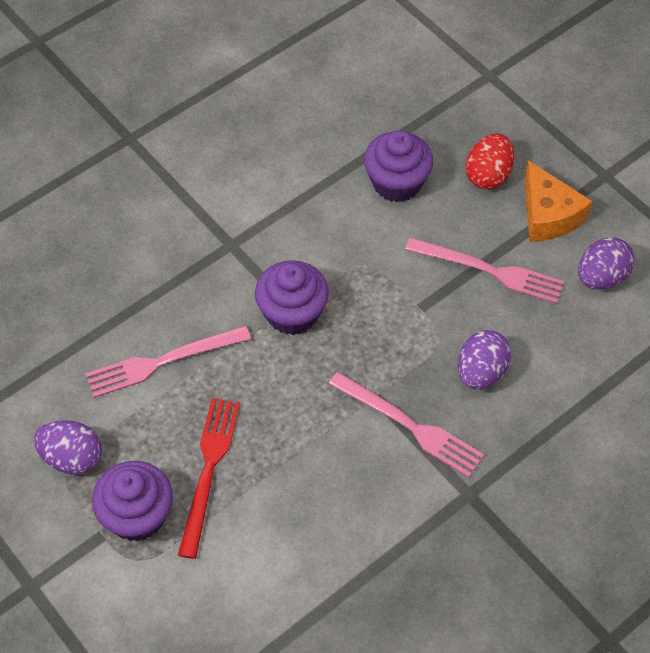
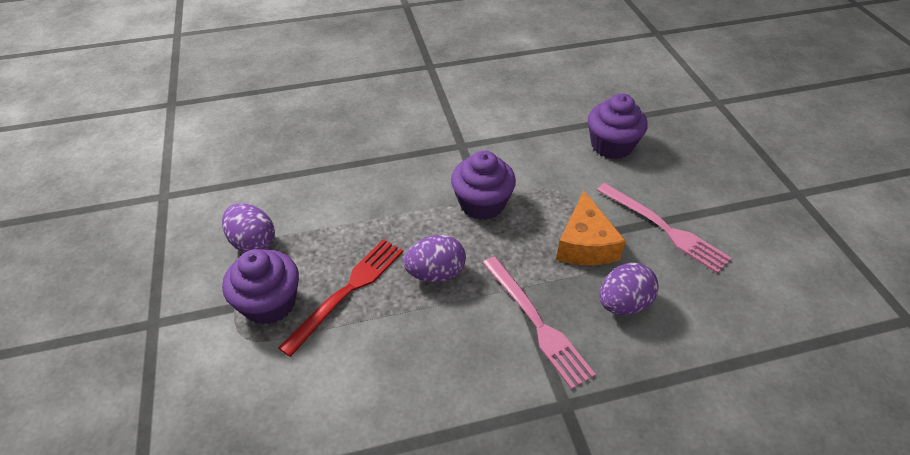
camera: 25 degrees right, 10 degrees down
(162, 361) = (363, 202): pink fork -> none
(488, 175) = (690, 163): red egg -> none
(548, 215) = (734, 205): orange cheese -> orange cheese (585, 244)
(601, 277) = (769, 267): purple egg -> purple egg (436, 273)

